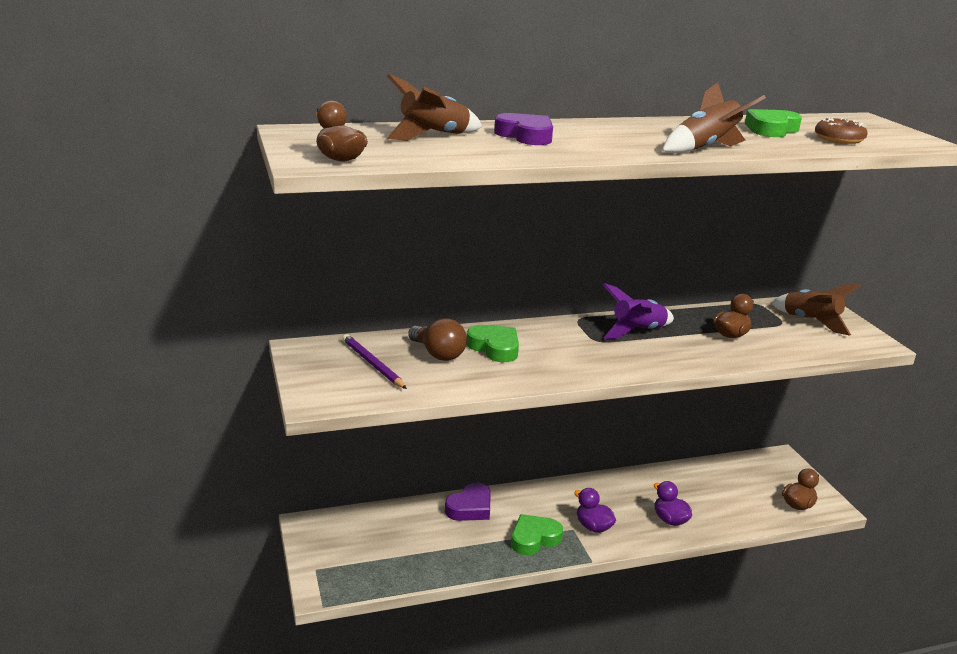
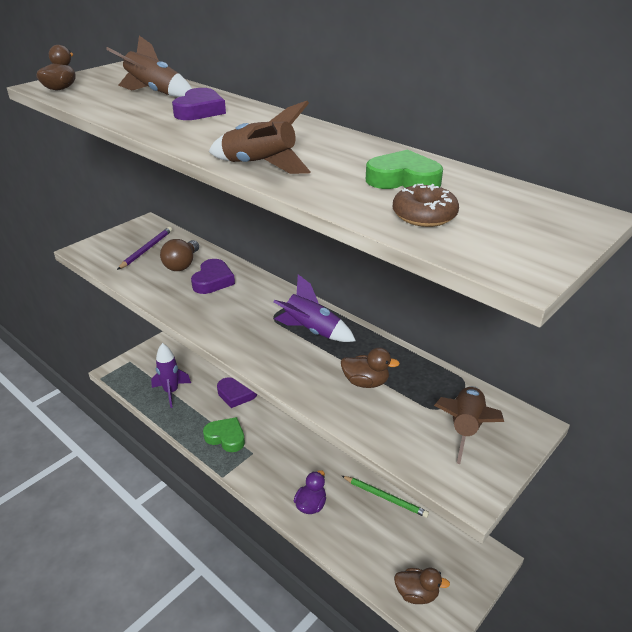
camera: 60 degrees right, 10 degrees up
(417, 553) = (171, 392): none -> purple rocket
(494, 348) = (213, 281): green heart -> purple heart
(593, 527) = (264, 463): purple duck -> none
(688, 477) = (385, 497): none -> green pencil

